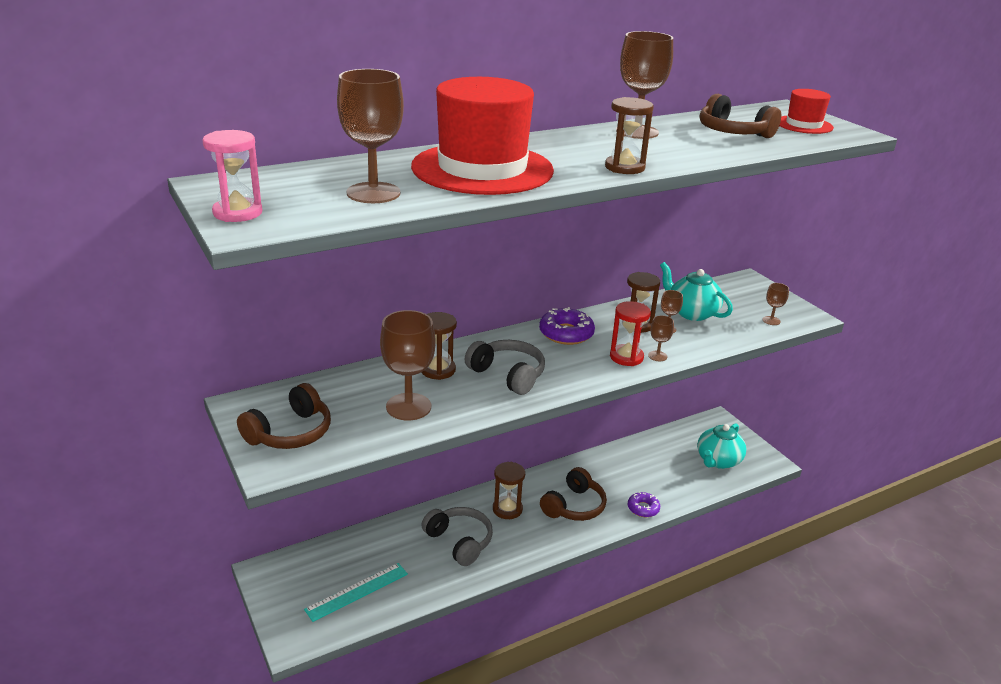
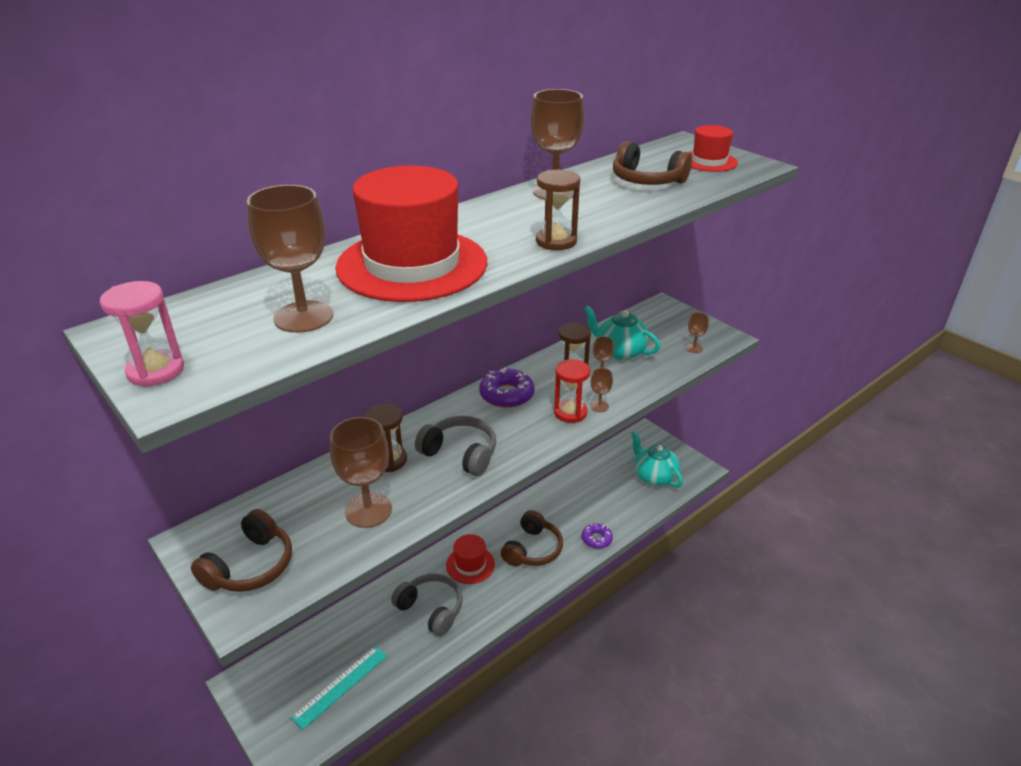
camera: 10 degrees left, 5 degrees up
(507, 509) = (470, 564): brown hourglass -> red hat
(718, 461) = (654, 476): turquoise teapot -> turquoise teapot turned 120 degrees clockwise

